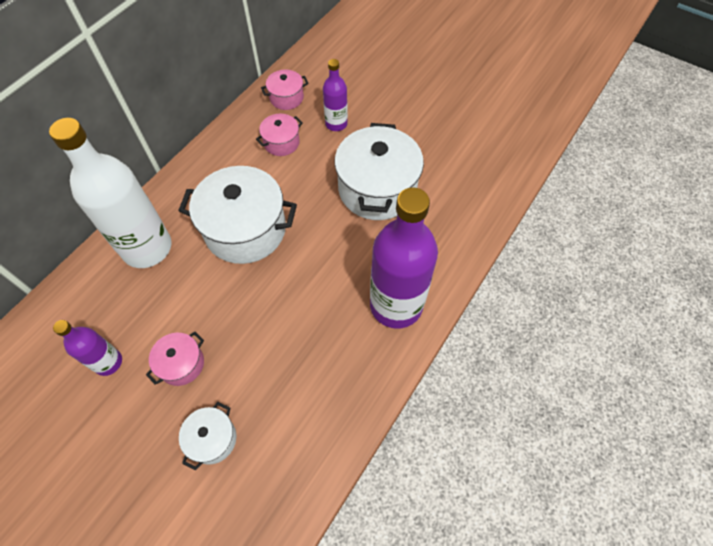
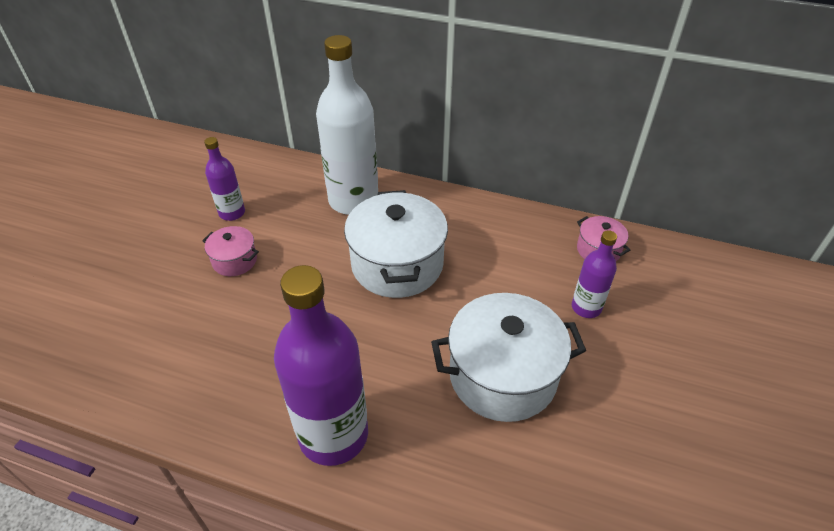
camera: 75 degrees right, 15 degrees down
(212, 439) = (160, 304): white pot -> none
(281, 143) = (528, 263): pink pot -> none

